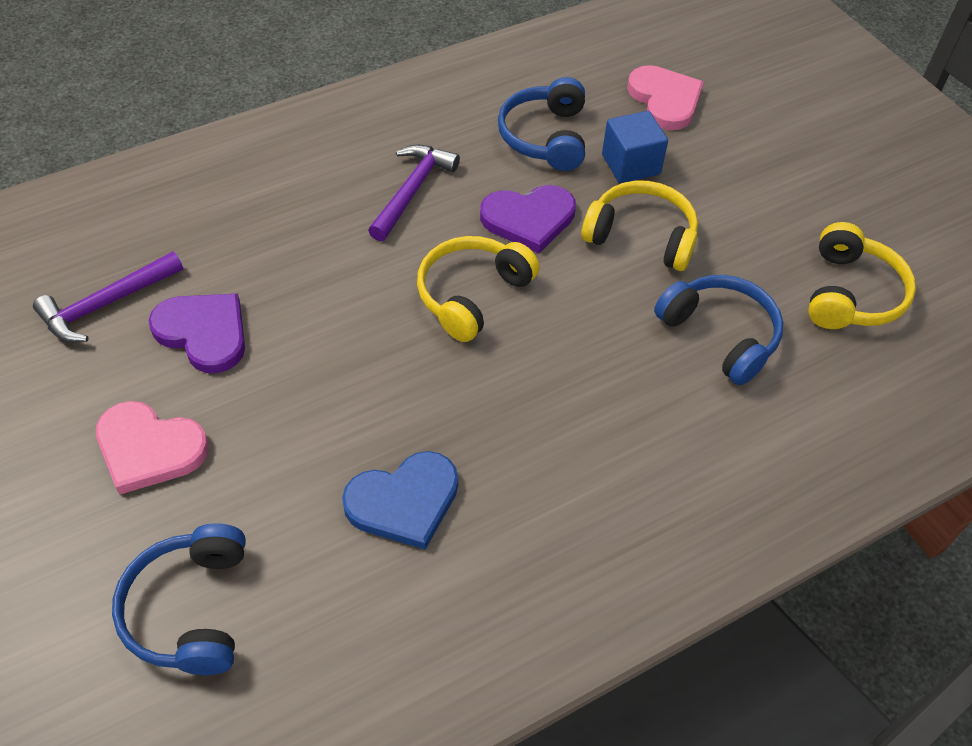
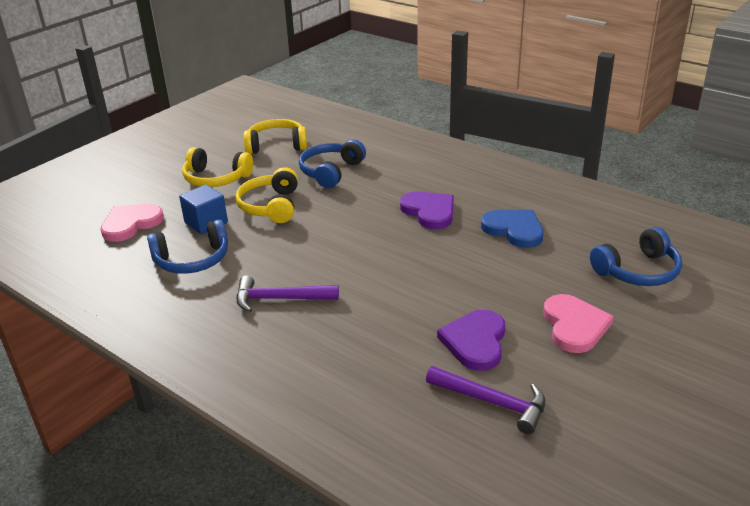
camera: 110 degrees left, 20 degrees down
(472, 295) = (359, 248): yellow headphones -> yellow headphones (216, 179)
(529, 219) = (280, 246): purple heart -> purple heart (429, 212)

